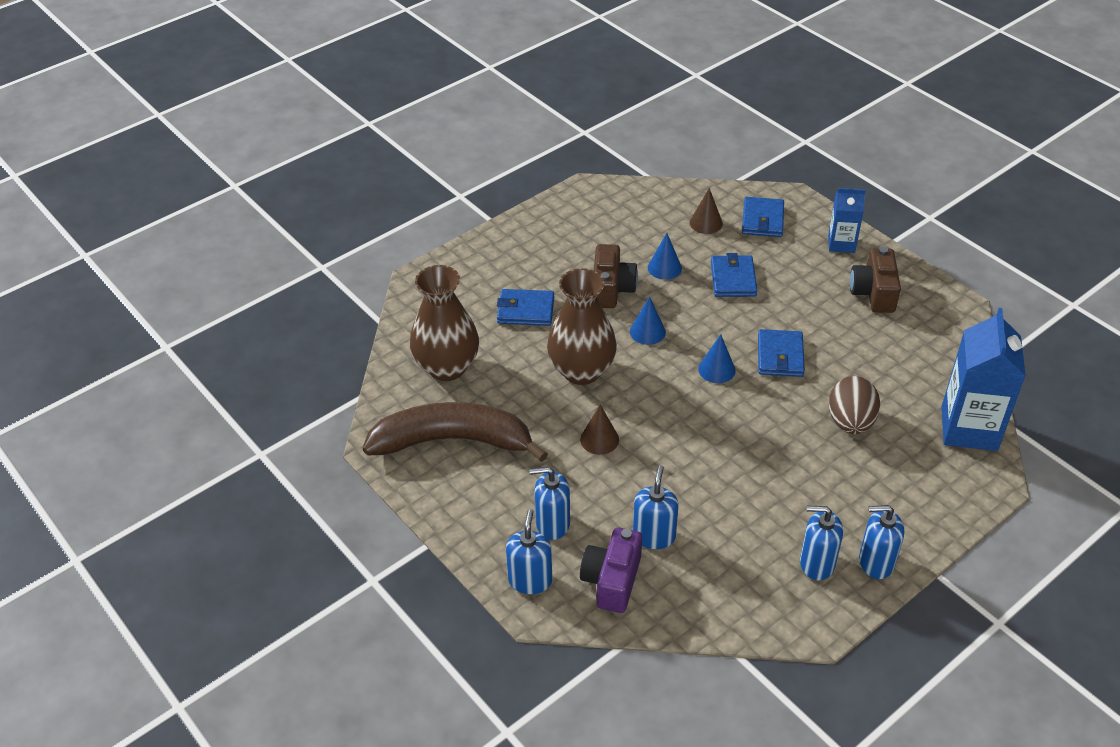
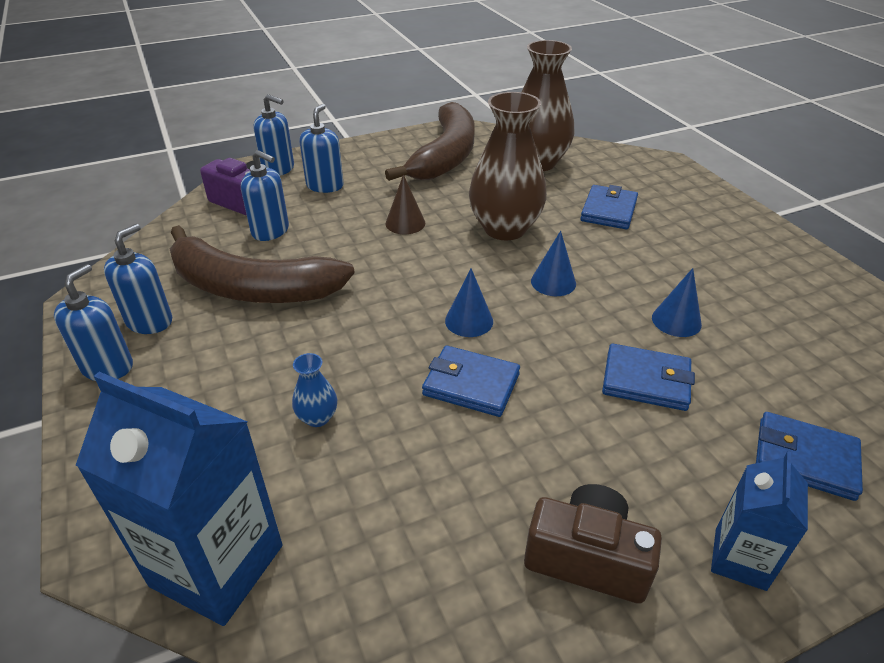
camera: 105 degrees right, 5 degrees down
(611, 289) = (637, 270): brown camera -> none
(706, 223) = (787, 386): brown cone -> none
(742, 514) = (251, 288): none -> brown banana
(850, 422) = (317, 417): brown egg -> blue vase

